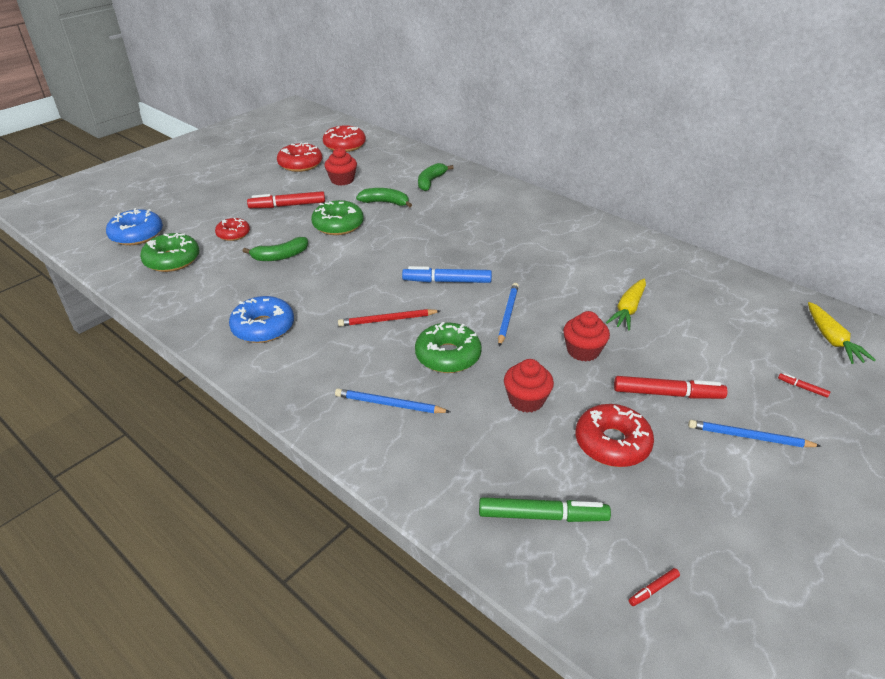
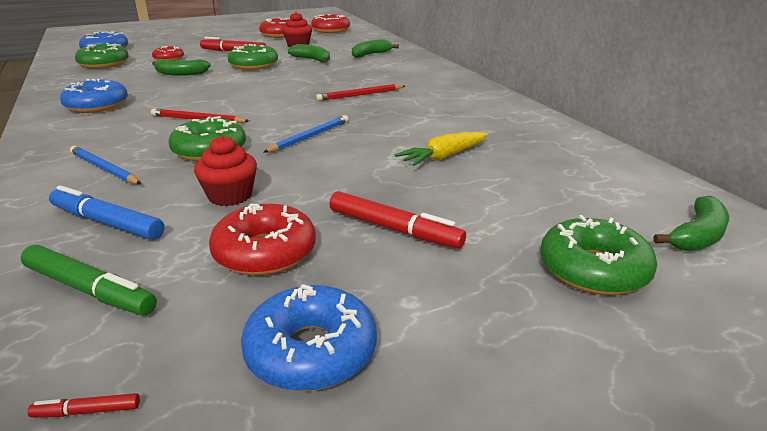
camera: 25 degrees right, 10 degrees down
(447, 281) = (289, 107): blue marker -> blue marker (107, 223)
(487, 248) = (360, 95): none -> red pencil
(583, 351) = (347, 175): red cupcake -> none
(719, 504) = (311, 351): none -> blue donut
(749, 437) = (449, 296): blue pencil -> none
(802, 388) = (593, 269): red marker -> green donut
(832, 340) = (697, 236): yellow carrot -> green banana

